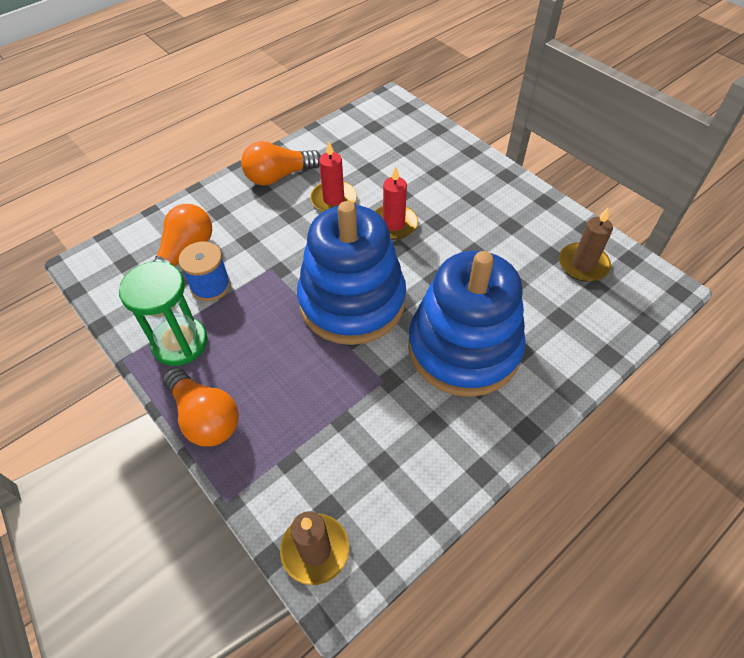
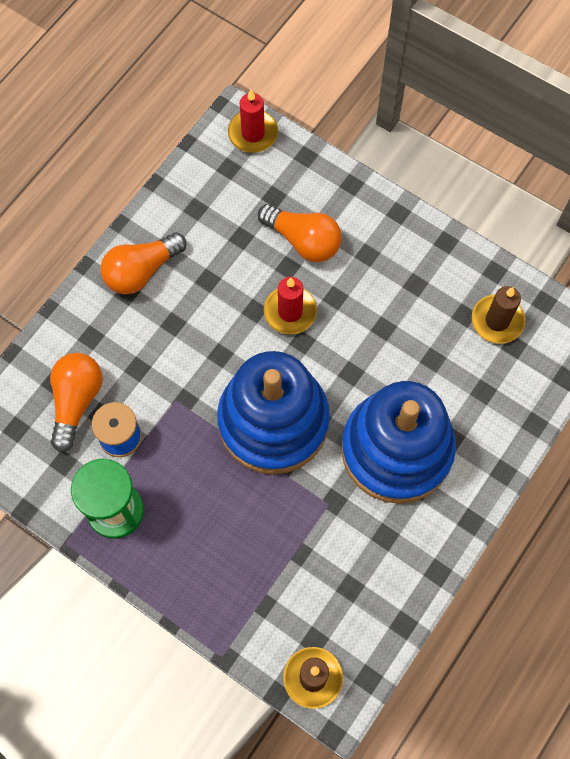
camera: 15 degrees left, 15 degrees up
(205, 417) = (172, 583): orange light bulb -> orange light bulb (303, 241)
(333, 199) = (214, 291): red candle -> red candle (253, 133)

